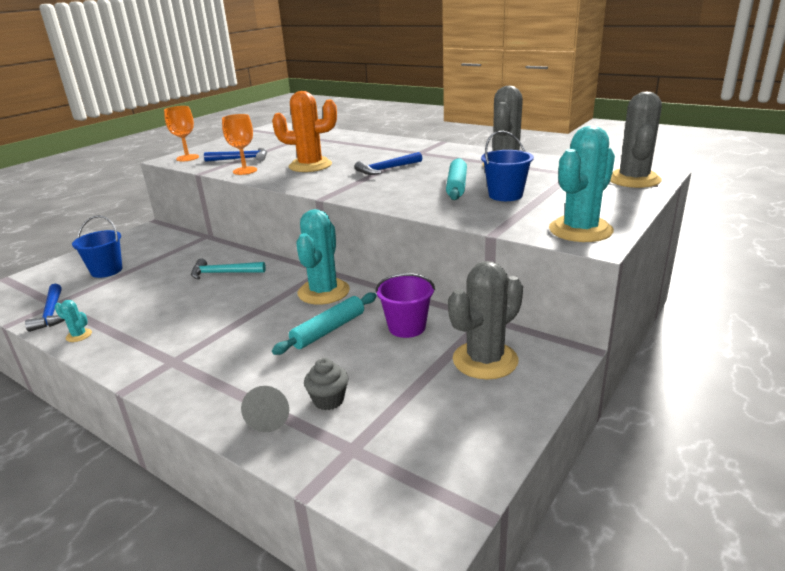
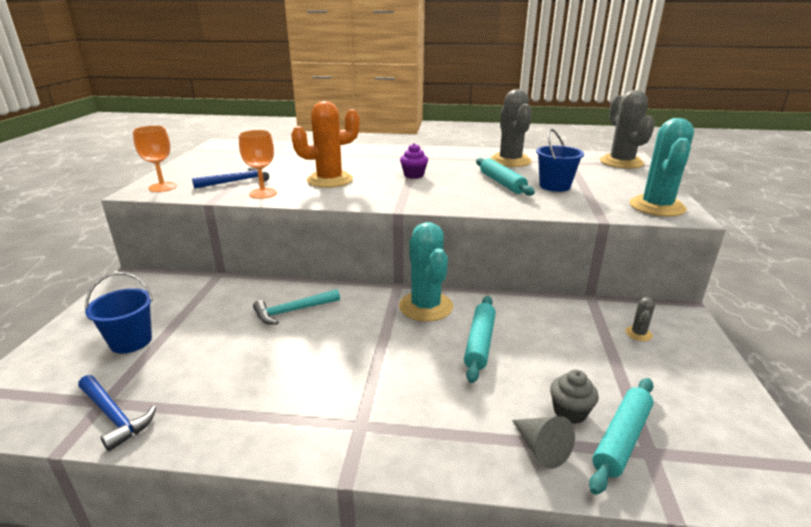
camera: 30 degrees left, 0 degrees up
(79, 335) = (195, 433): turquoise cactus -> none
(342, 432) = (622, 439): none -> turquoise rolling pin
(387, 169) = (414, 175): blue hammer -> purple cupcake
(407, 327) = (543, 321): purple bucket -> none
(485, 360) = (638, 334): grey cactus -> grey cactus, size x0.43

